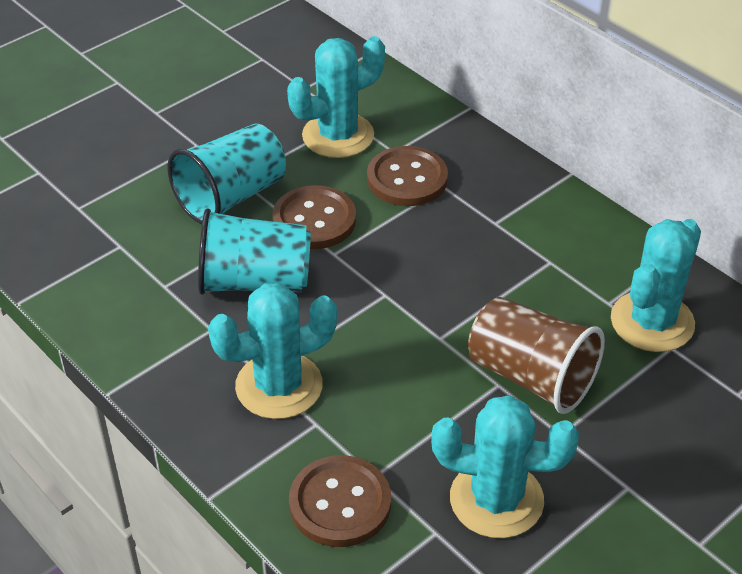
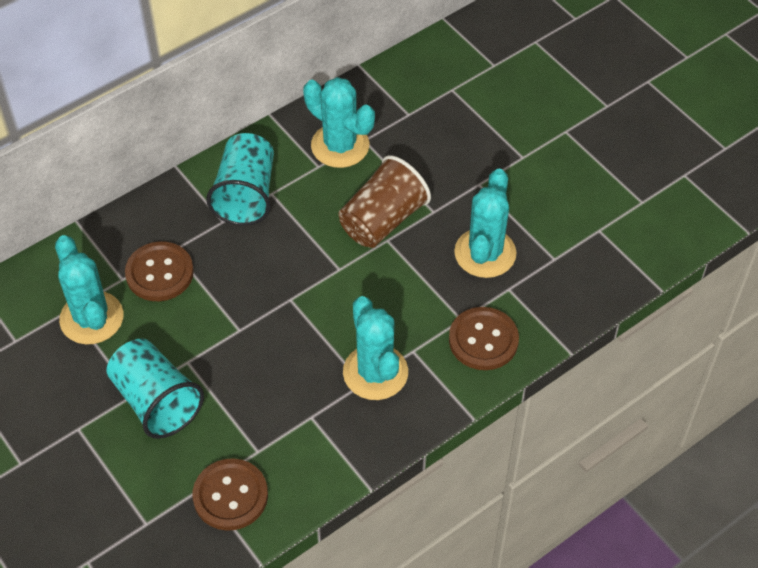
camera: 85 degrees left, 10 degrees up
(255, 281) = (263, 385): turquoise cup -> turquoise cup (246, 194)
(314, 220) = (197, 341): brown button -> brown button (230, 496)

